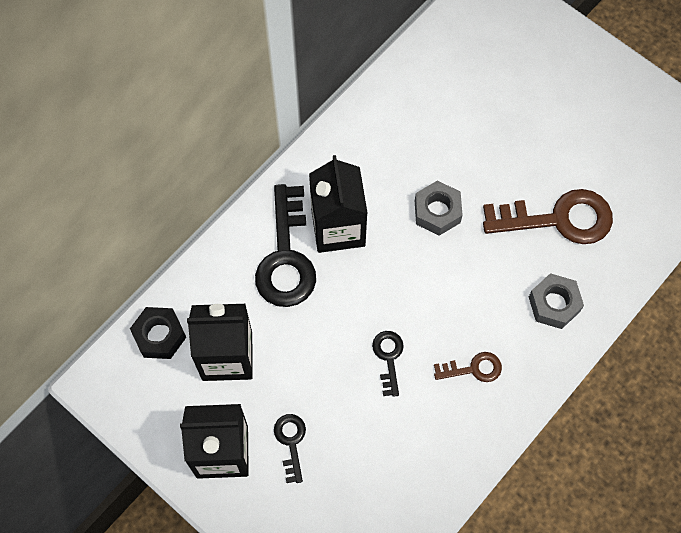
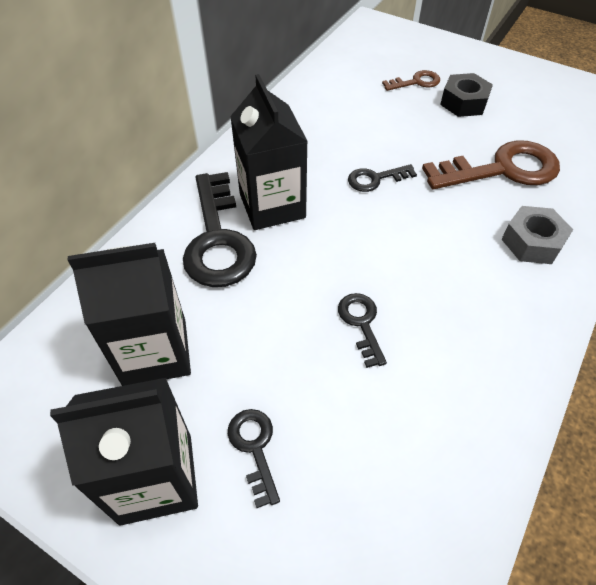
camera: 10 degrees left, 15 degrees down
(159, 336) = (64, 342): black nut -> black nut (463, 102)
(437, 212) = (375, 179): grey nut -> black key
(473, 369) = (468, 319): brown key -> brown key (416, 82)

